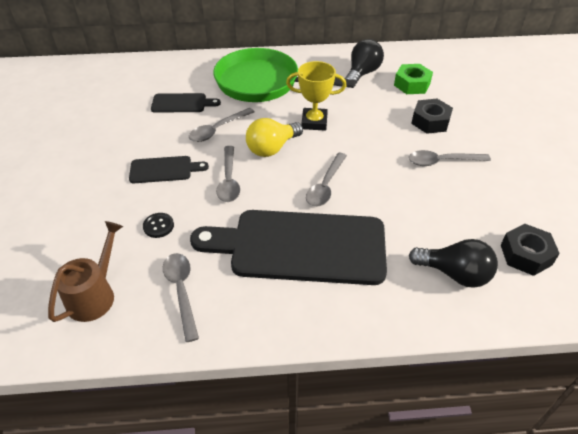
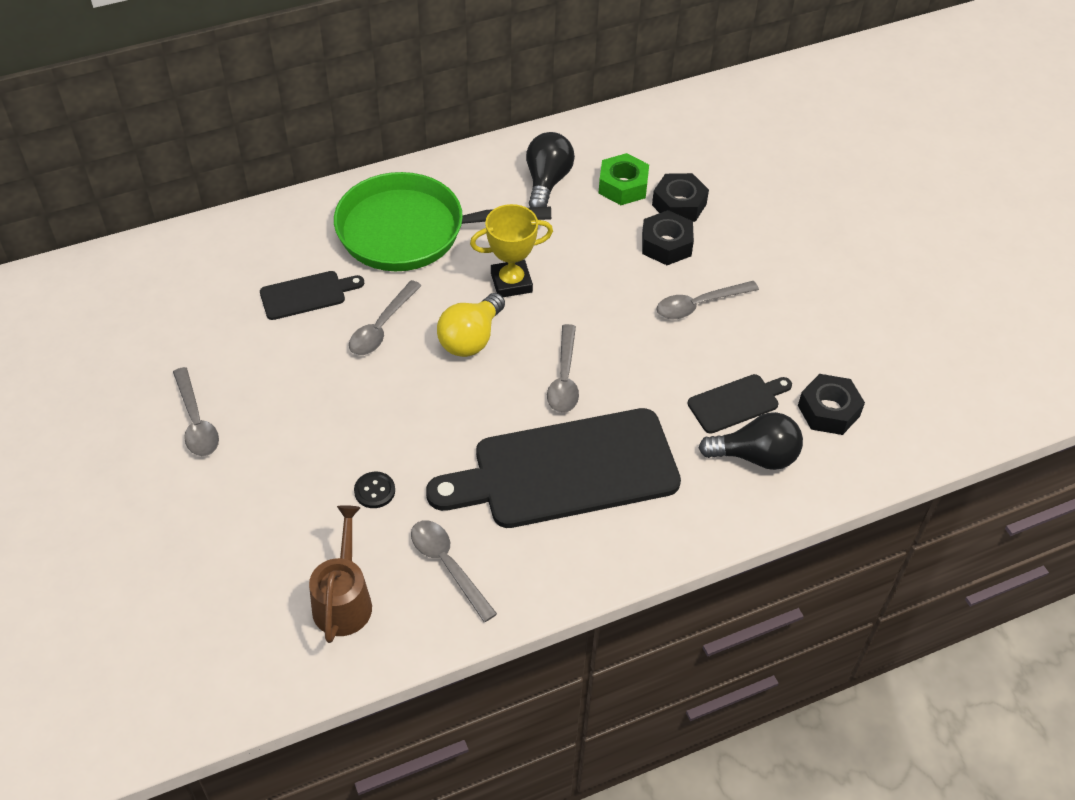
camera: 20 degrees left, 5 degrees up
(164, 170) = (338, 408): black cutting board -> black cutting board (737, 402)
(229, 180) = (435, 402): grey spoon -> grey spoon (196, 422)
(447, 101) = (679, 204): none -> black nut

